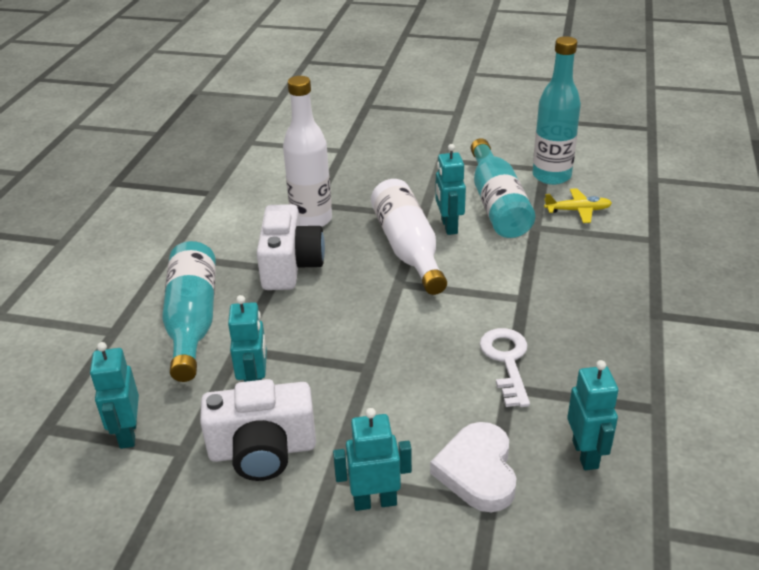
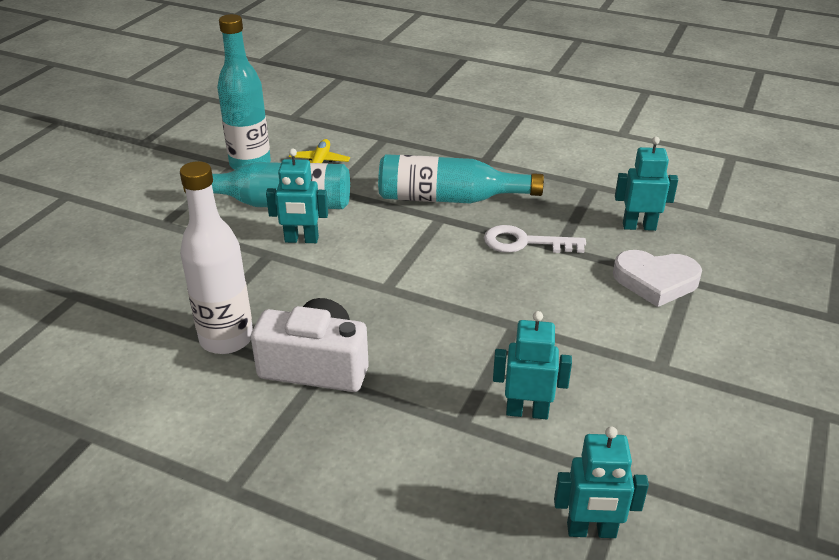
camera: 80 degrees left, 0 degrees up
(192, 321) = (394, 464): turquoise bottle -> turquoise bottle (449, 199)
(263, 450) = (625, 412): white camera -> none
(375, 501) = (690, 343): turquoise robot -> none
(408, 248) = (327, 272): white bottle -> none

